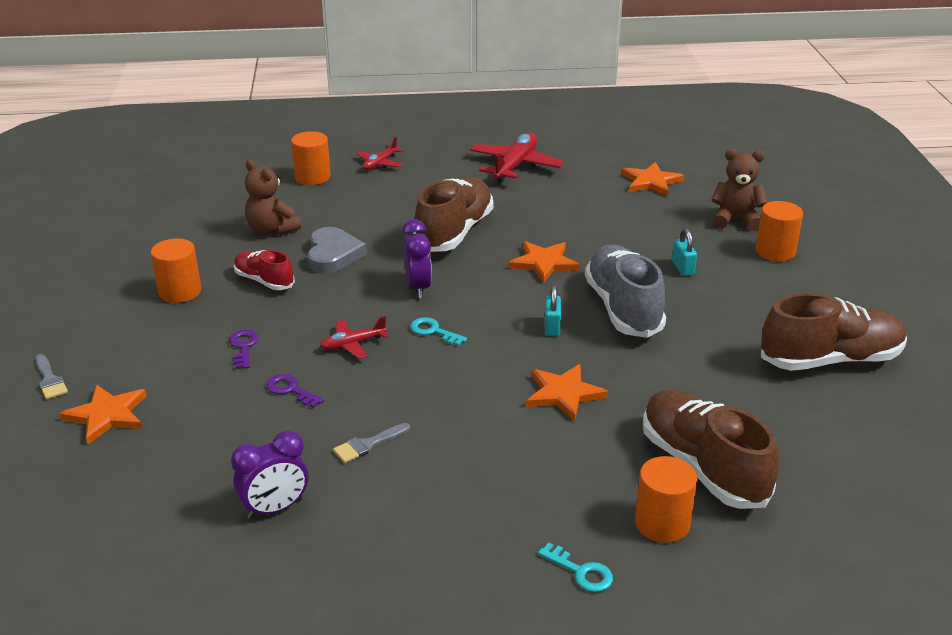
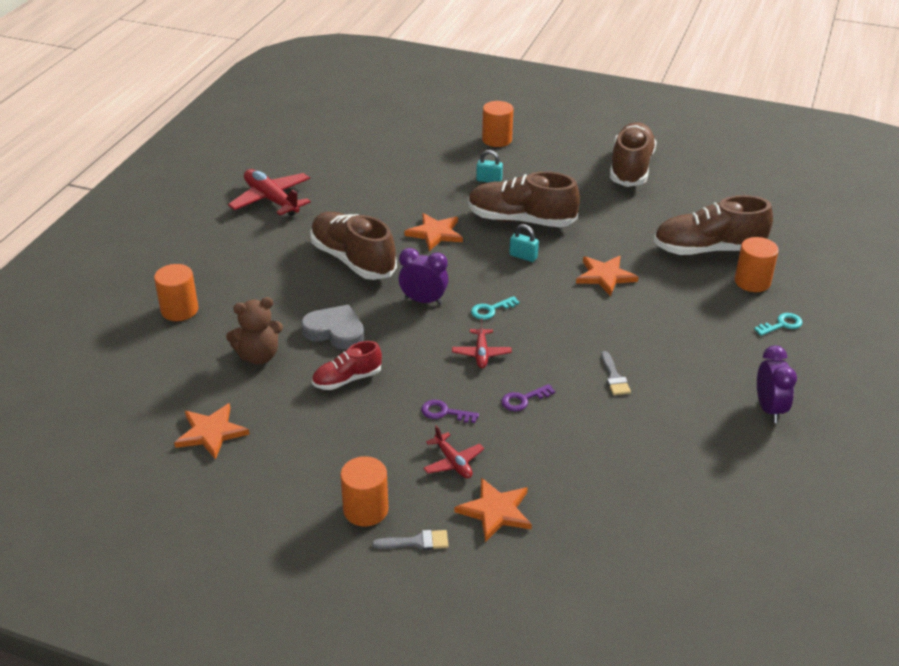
camera: 65 degrees left, 5 degrees up
(180, 292) = (324, 434): orange cylinder -> orange cylinder (365, 510)
(275, 509) = (664, 438): purple clock -> purple clock (769, 409)
(380, 163) = (193, 266): red plane -> red plane (453, 462)
(623, 308) = (521, 220): grey shoe -> brown shoe
(651, 182) = (358, 150): orange star -> orange star (211, 432)
(736, 220) = (444, 138): brown teddy bear -> none

